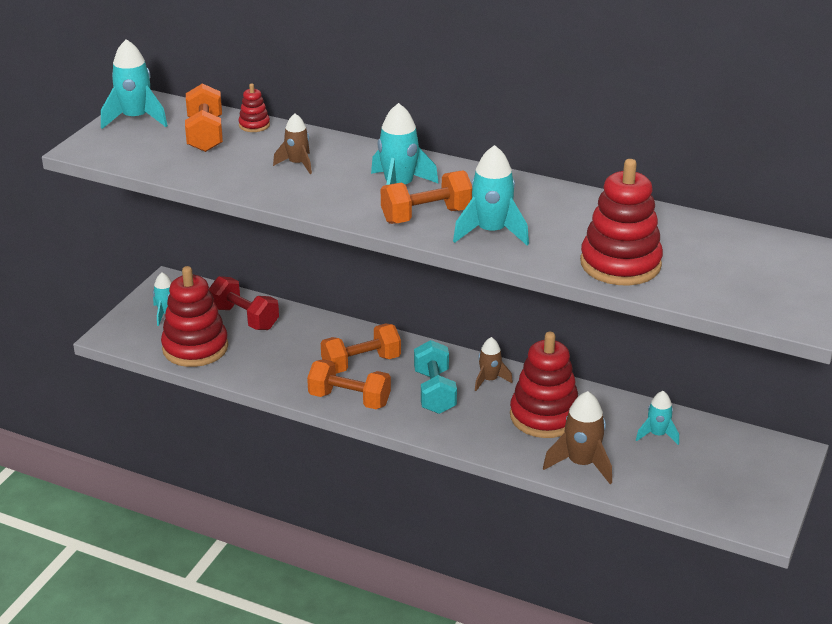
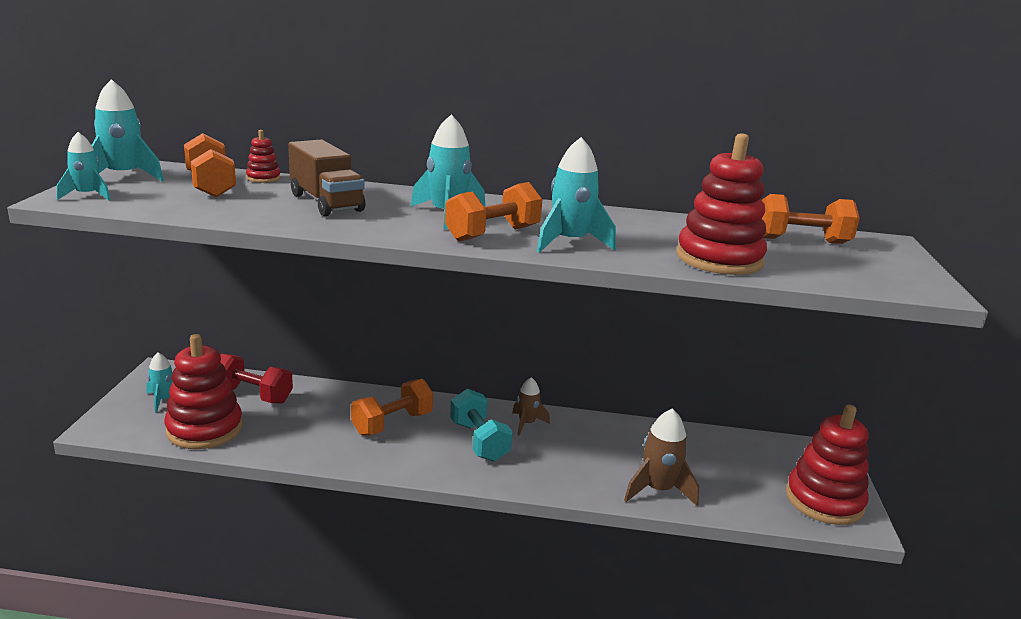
camera: 20 degrees left, 10 degrees down
(297, 164) = (326, 202): brown rocket -> brown truck
(349, 399) = (394, 459): orange dumbbell -> orange dumbbell (801, 240)
(544, 416) = (597, 450): red stacking toy -> red stacking toy (824, 501)
(657, 435) = (708, 452): turquoise rocket -> turquoise rocket (87, 195)

